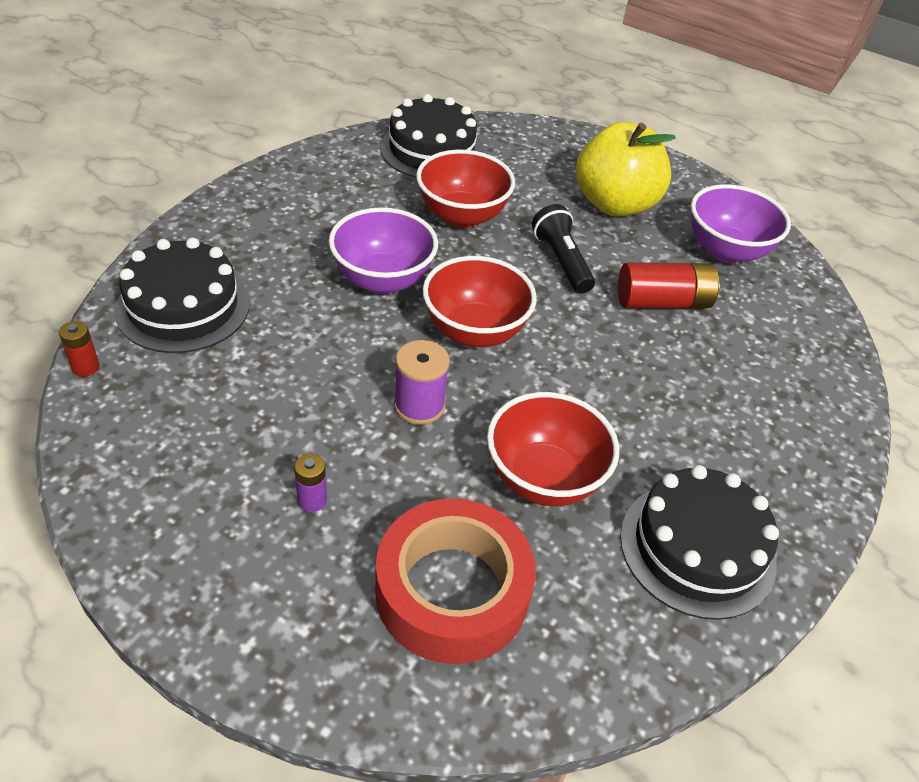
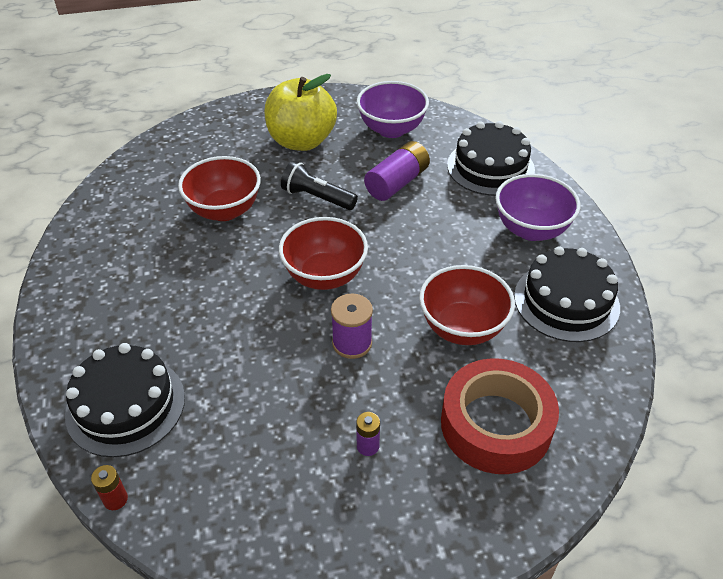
camera: 40 degrees left, 0 degrees up
(383, 280) = (231, 286): purple bowl -> purple bowl (531, 229)
(431, 150) = (147, 180): black cake -> black cake (490, 167)
(663, 302) = (397, 183): red battery -> purple battery

